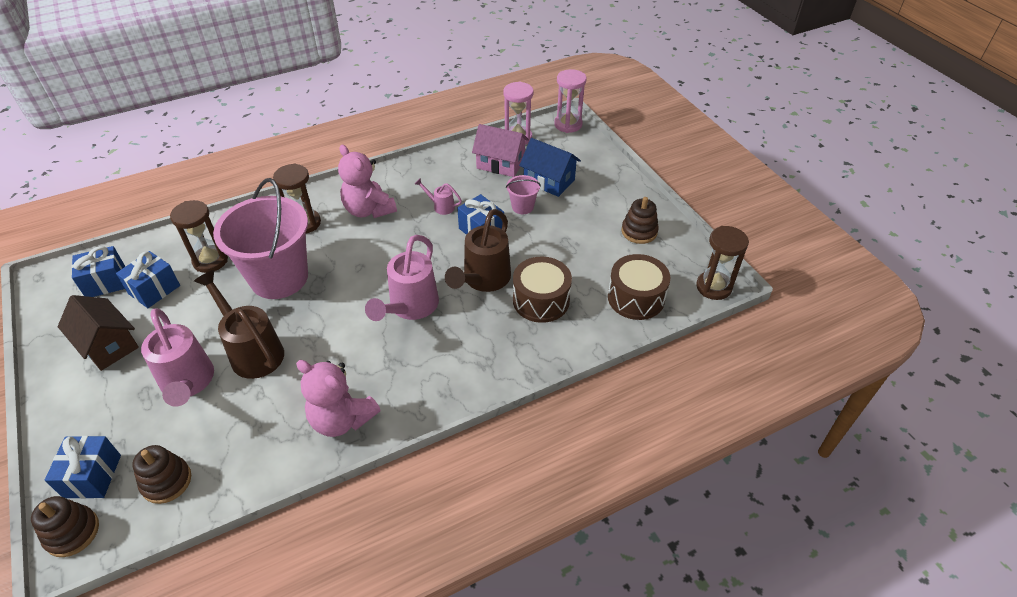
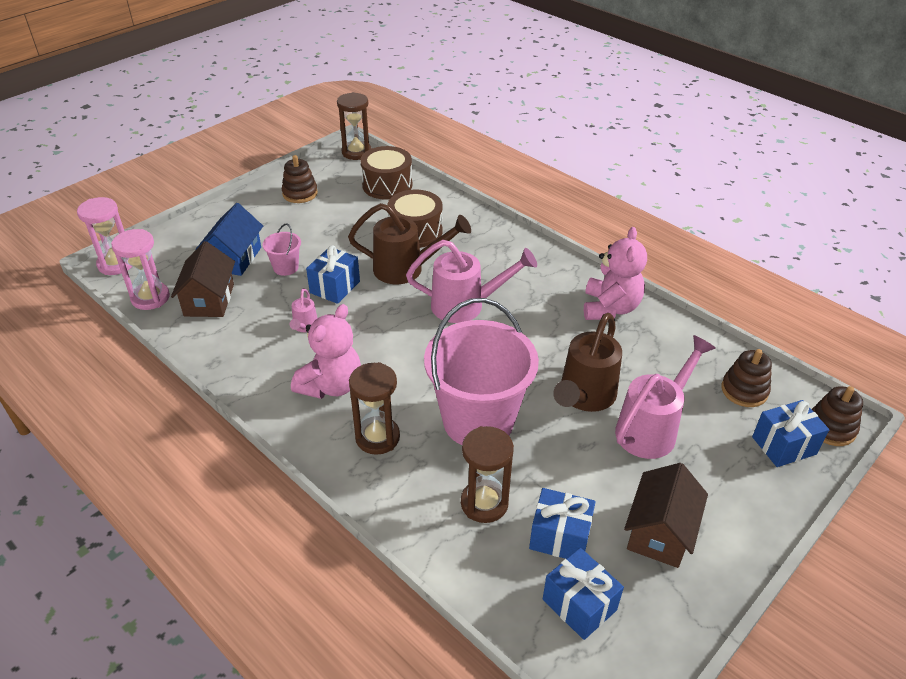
camera: 110 degrees left, 5 degrees down
(500, 164) = (209, 300): pink house -> brown house

